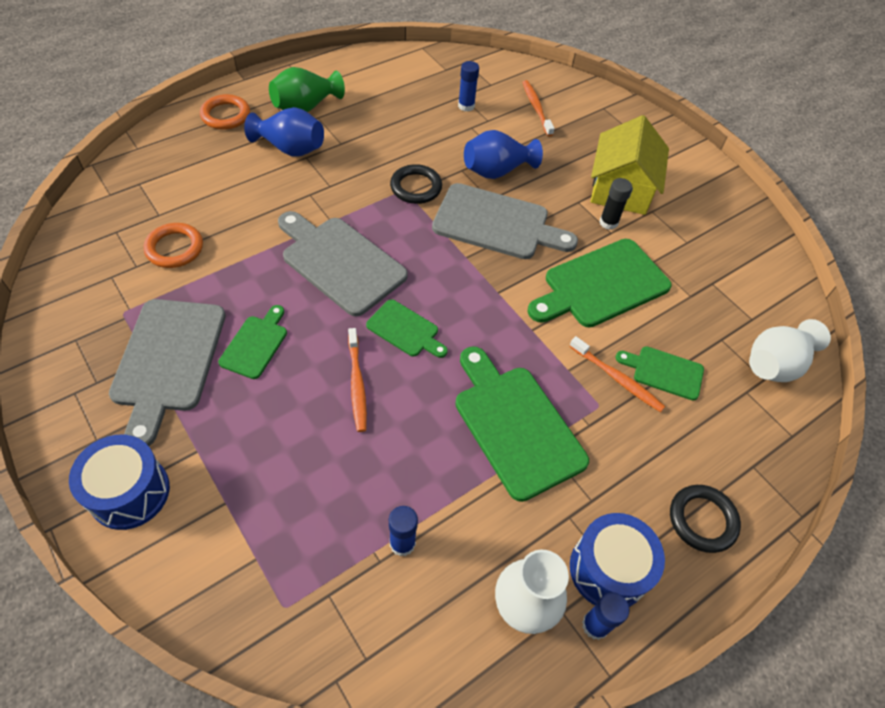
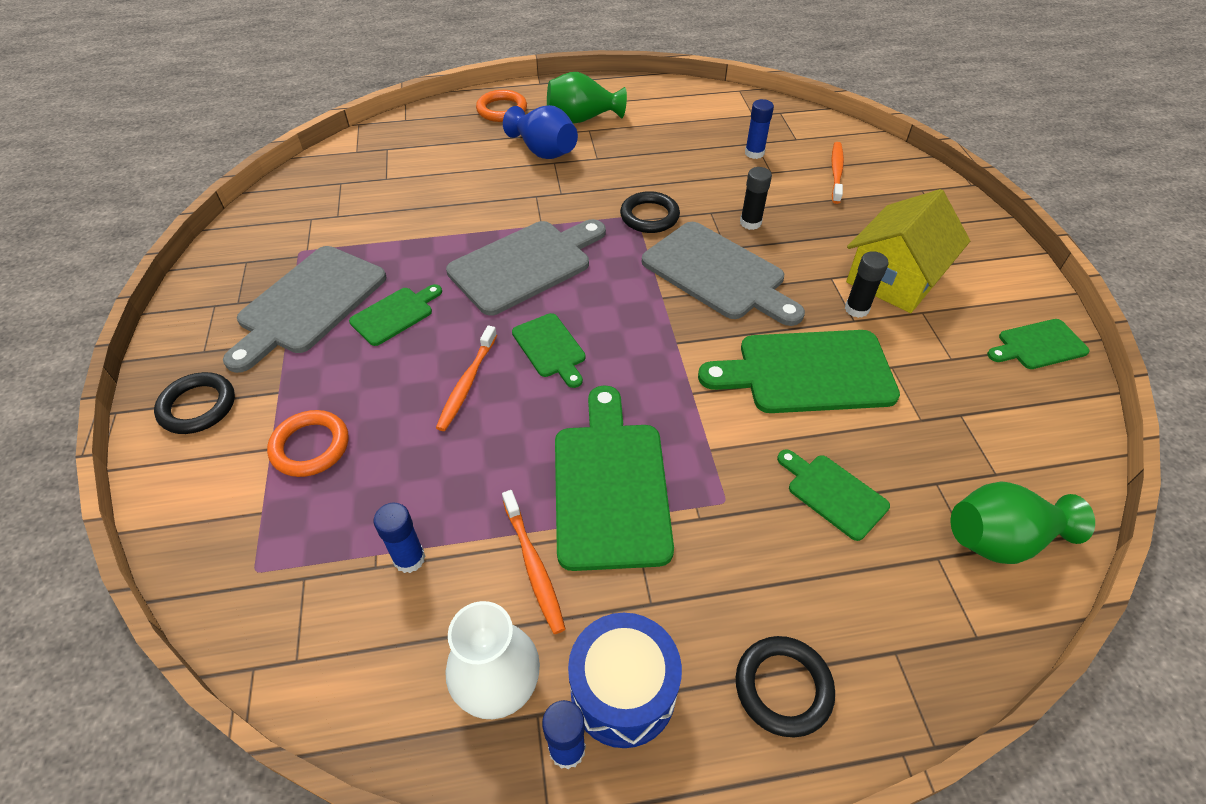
camera: 30 degrees right, 5 degrees down
(130, 492) = (198, 406): blue drum -> black ring
(174, 248) = (380, 210): orange ring -> orange ring (310, 446)
(340, 262) = (525, 265): grey cutting board -> grey cutting board turned 75 degrees clockwise
(496, 171) = (750, 223): blue vase -> black glue stick
(617, 379) = (766, 480): orange toothbrush -> orange toothbrush (534, 566)
(734, 214) = (1038, 345): none -> green cutting board
(775, 365) = (999, 539): white vase -> green vase

